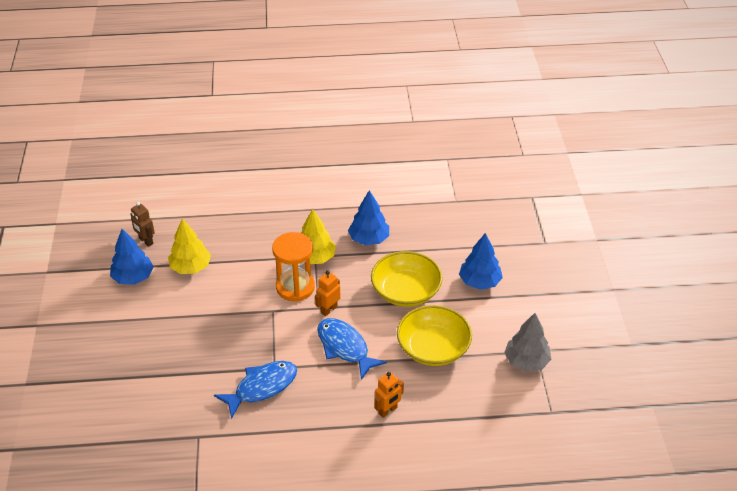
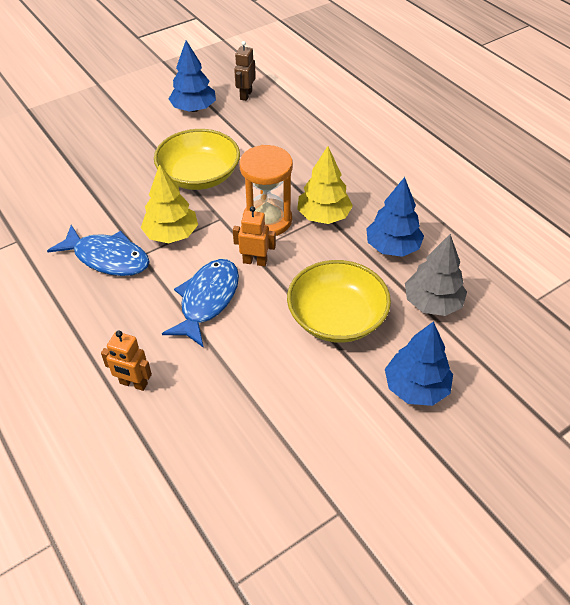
camera: 60 degrees right, 5 degrees up
(190, 267) = (235, 136): yellow tree -> yellow tree (171, 234)
(433, 348) = (263, 386): yellow bowl -> yellow bowl (199, 175)
(526, 361) = (311, 508): grey tree -> grey tree (432, 303)

